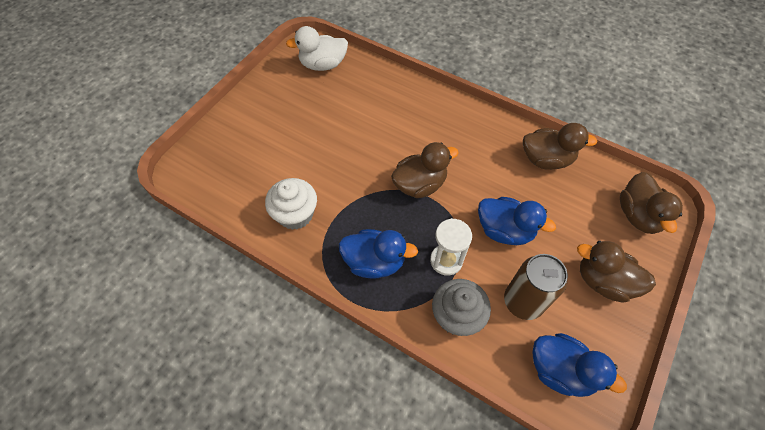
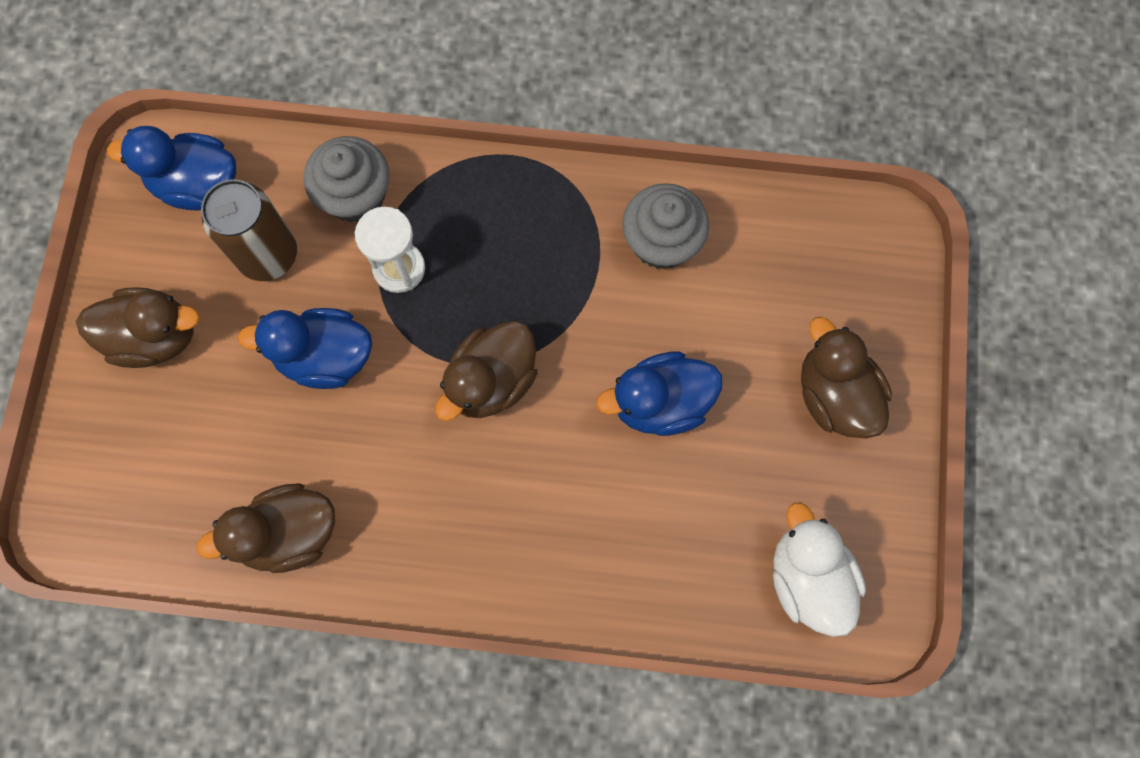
camera: 155 degrees right, 15 degrees up
(295, 214) = (661, 242): white cupcake -> grey cupcake
(323, 65) = (807, 578): white duck -> white duck turned 75 degrees counterclockwise
(374, 262) = (503, 221): blue duck -> blue duck (660, 403)
(638, 215) = (110, 482): brown duck -> brown duck (834, 395)

